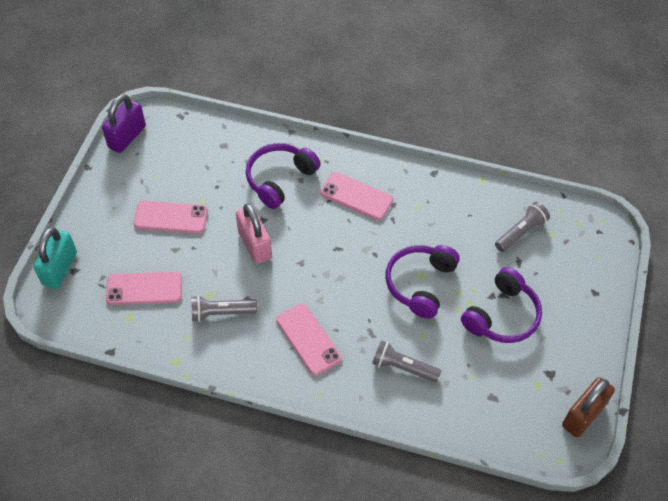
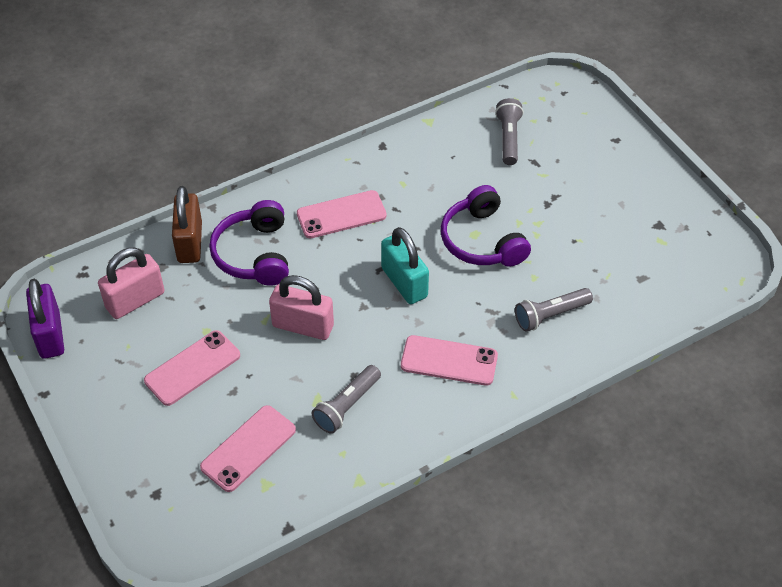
camera: 45 degrees left, 5 degrees down
(60, 269) = (139, 505): turquoise padlock -> turquoise padlock (404, 282)
(188, 153) = (135, 300): none -> pink padlock
(502, 316) = (573, 212): purple headphones -> none
(583, 415) = (716, 234): brown padlock -> brown padlock (190, 242)

